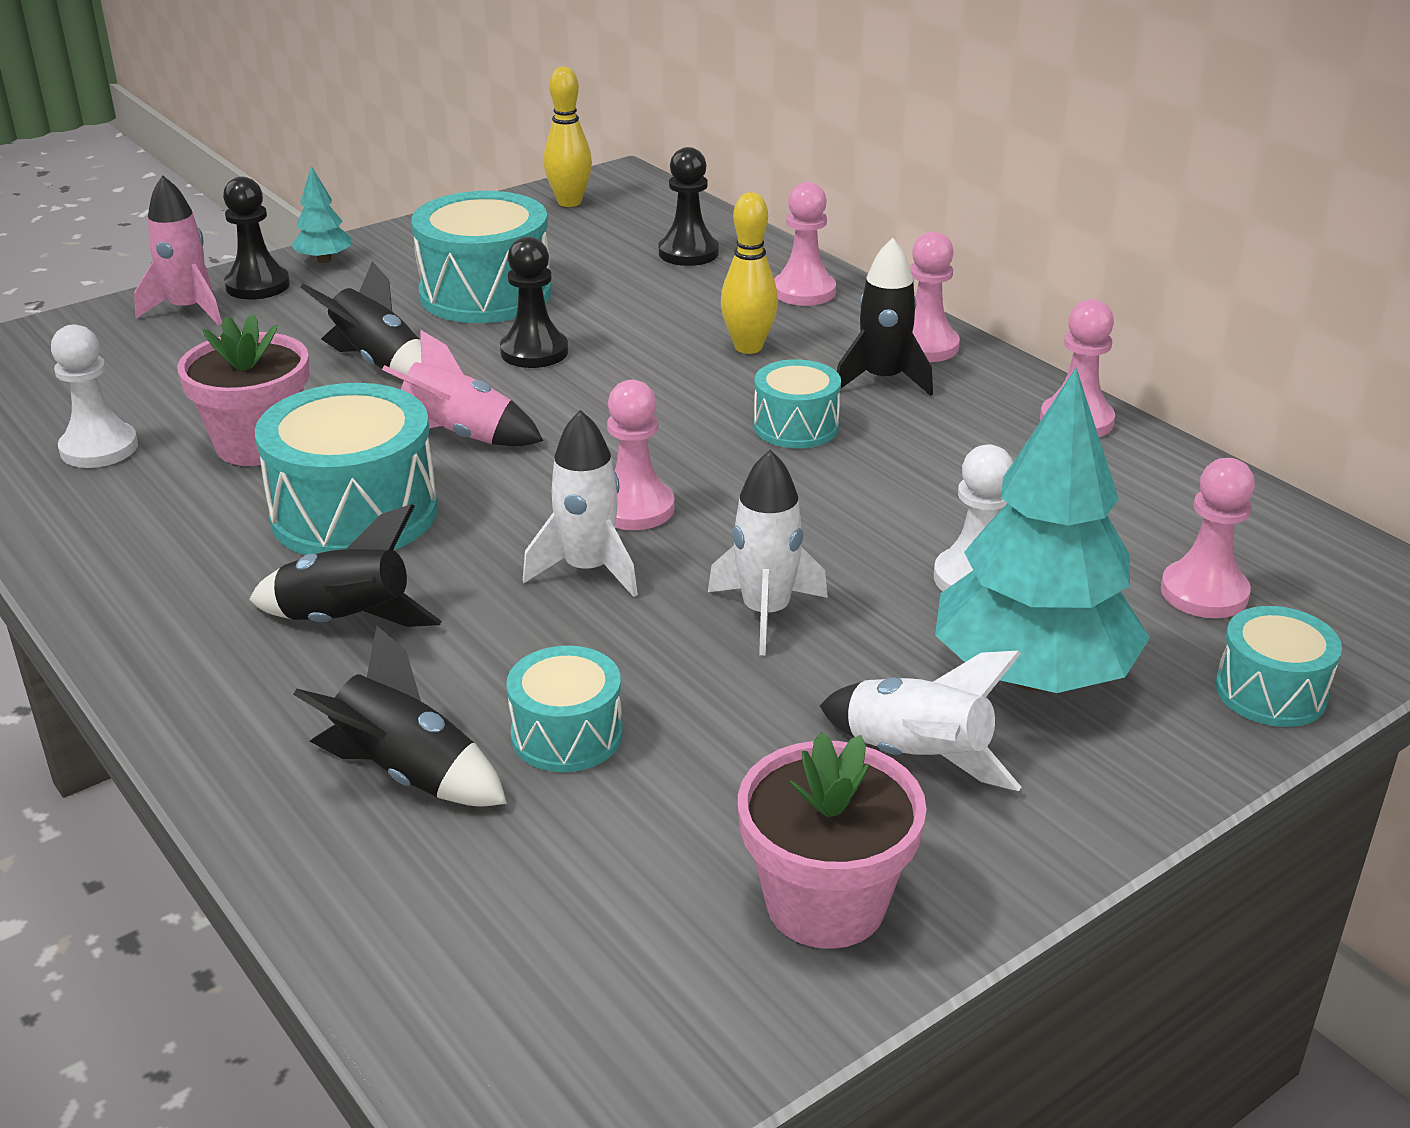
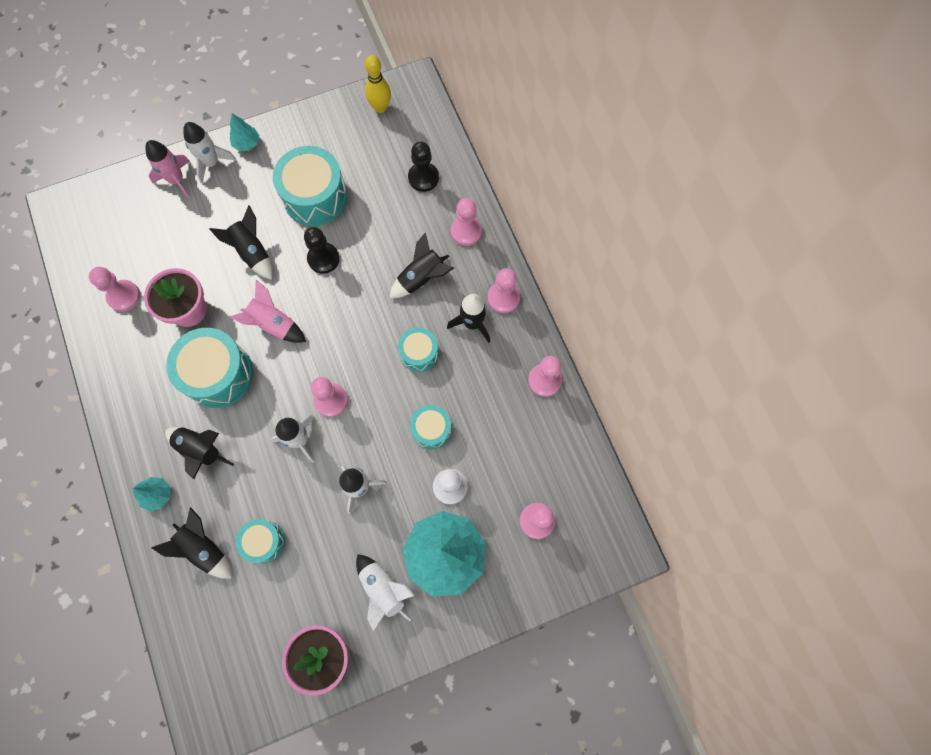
camera: 15 degrees right, 40 degrees up
(99, 448) = (124, 296): white pawn -> pink pawn
(252, 707) = (157, 495): none -> turquoise tree
(257, 285) = (211, 163): black pawn -> white rocket
(748, 347) = (421, 278): yellow bowling pin -> black rocket
(1270, 692) = (530, 588): turquoise drum -> turquoise drum (431, 429)

